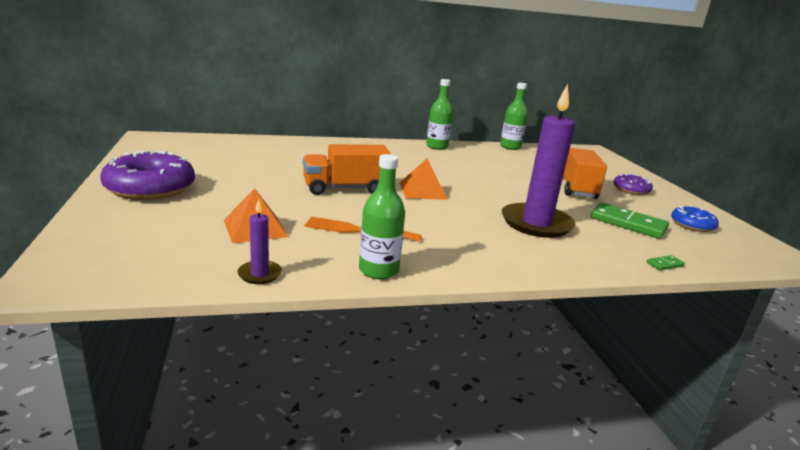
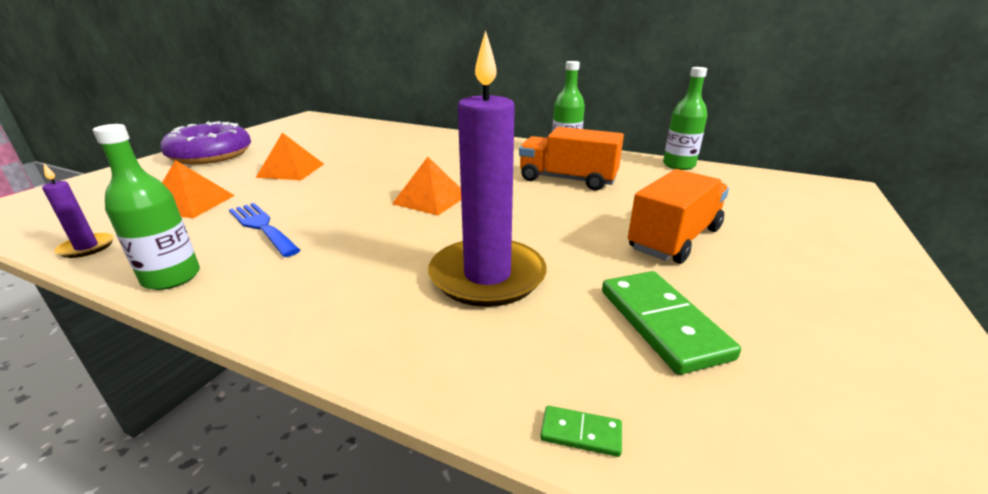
camera: 40 degrees right, 5 degrees up
(270, 188) = (291, 170): none -> orange pyramid
(345, 188) = (355, 182): orange truck -> orange truck (567, 180)
(357, 230) = (262, 227): orange fork -> blue fork
(631, 190) = (796, 265): purple donut -> none
(692, 225) = (831, 373): blue donut -> none

